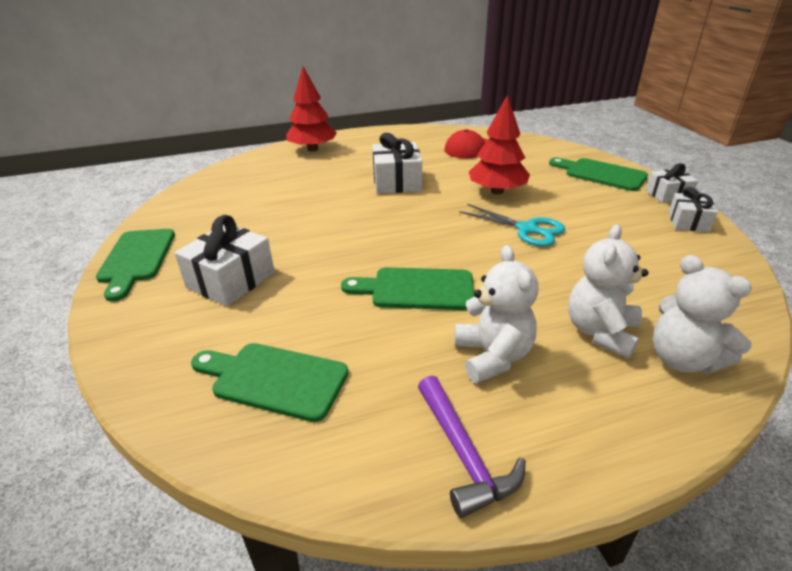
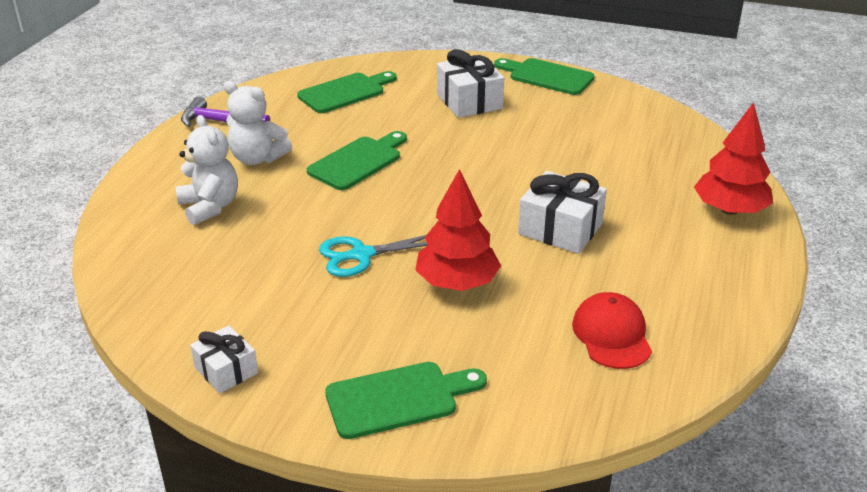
camera: 125 degrees right, 0 degrees up
(667, 195) = (283, 410): white gift -> none
(682, 359) = (145, 221): white teddy bear -> none

